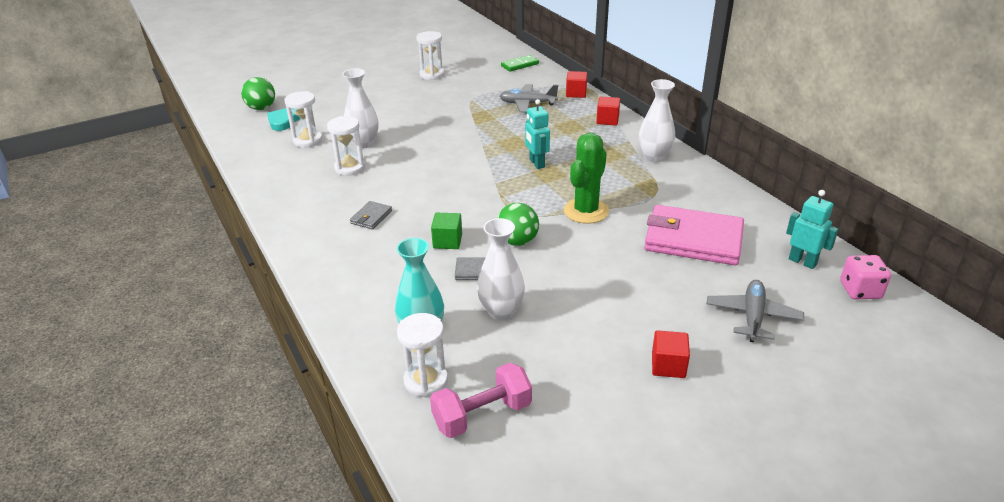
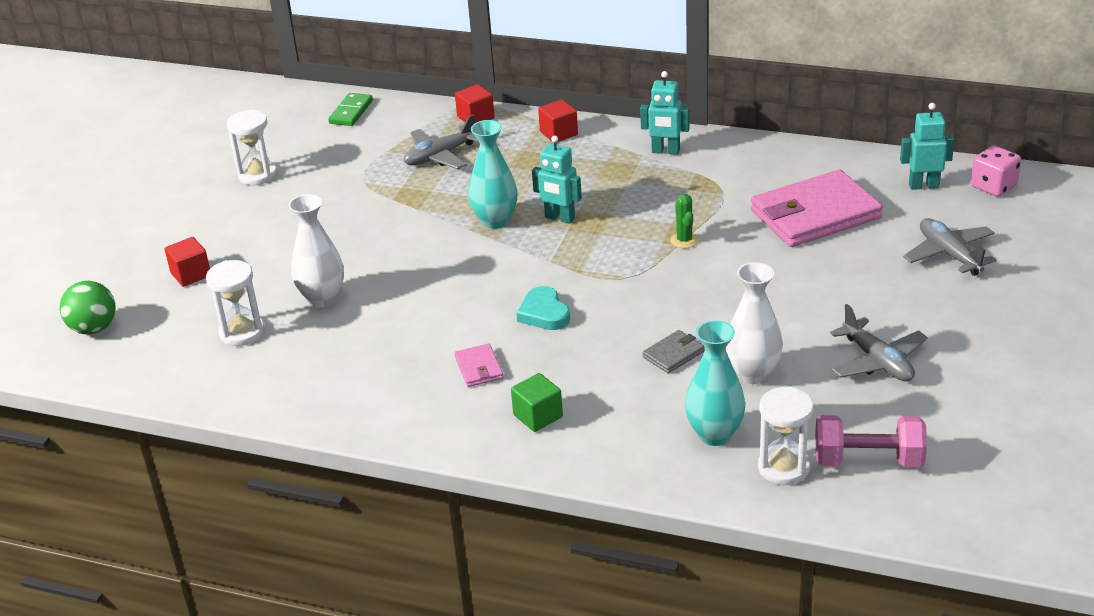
camera: 40 degrees left, 0 degrees up
(283, 121) = (161, 328): turquoise heart -> turquoise heart (544, 313)
(350, 168) = (357, 333): white hourglass -> none
(371, 217) = (479, 368): grey wallet -> pink wallet
(447, 241) = (600, 344): green cube -> green cube (538, 416)
(482, 415) = (868, 460): pink dumbbell -> pink dumbbell turned 75 degrees clockwise
(501, 148) = (495, 221): none -> turquoise vase
(517, 241) = (667, 305): green ball -> none
(586, 211) = (684, 240): green cactus -> green cactus, size x0.49
(590, 355) = (877, 361): none -> grey plane
(654, 157) = (665, 151): white vase -> turquoise robot
(668, 365) = (944, 331): red cube -> red cube (191, 274)

